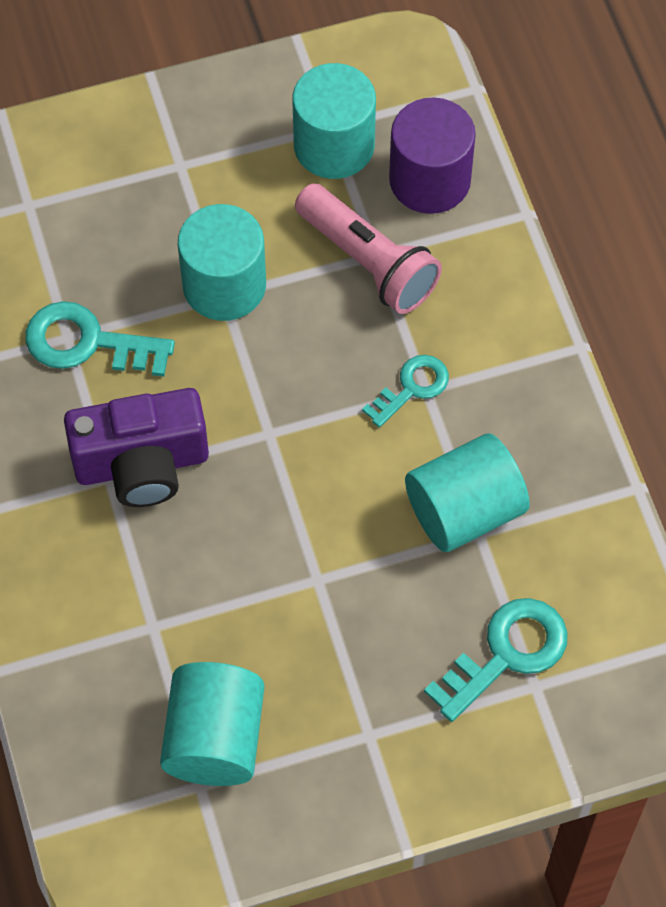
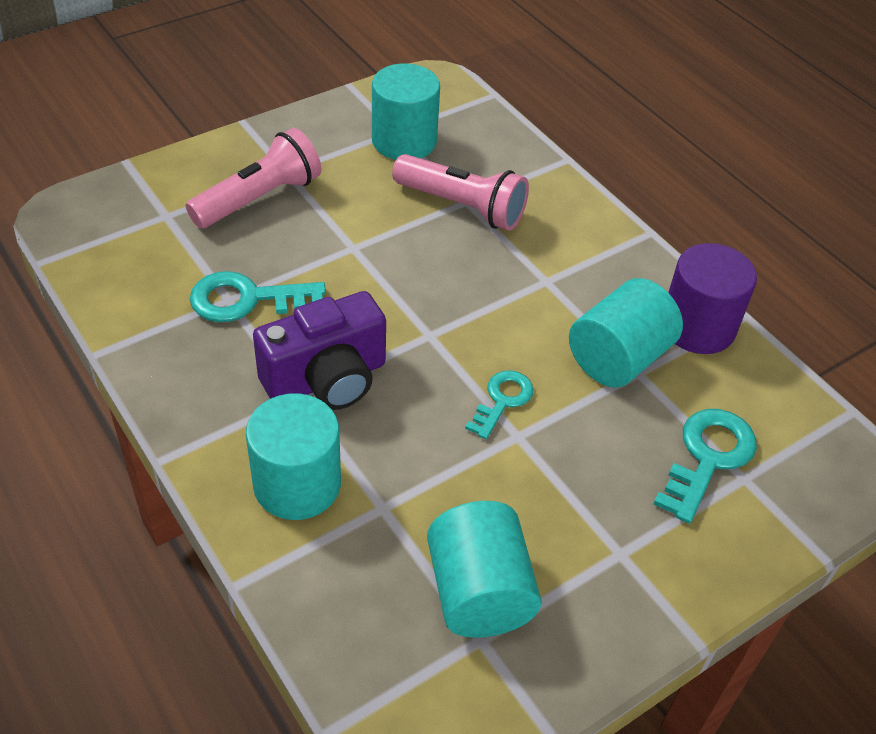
camera: 20 degrees left, 15 degrees down
(138, 201) = (259, 198): none -> pink flashlight
(224, 285) = (351, 241): turquoise cylinder -> turquoise cylinder (297, 484)
(411, 388) = (534, 281): turquoise key -> turquoise key (502, 400)
(430, 180) = (486, 150): purple cylinder -> purple cylinder (697, 327)

